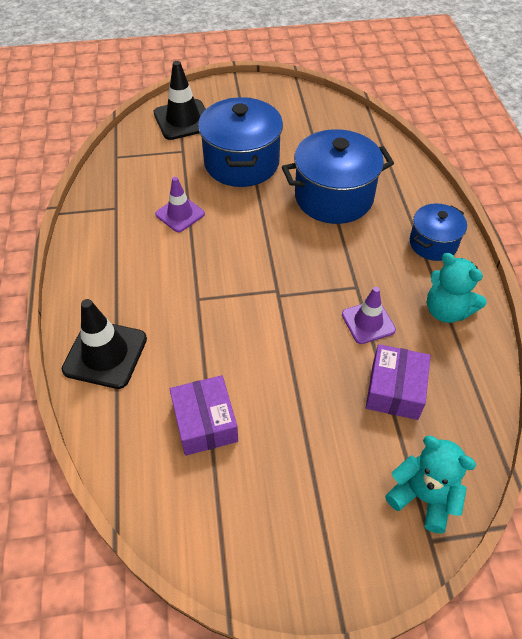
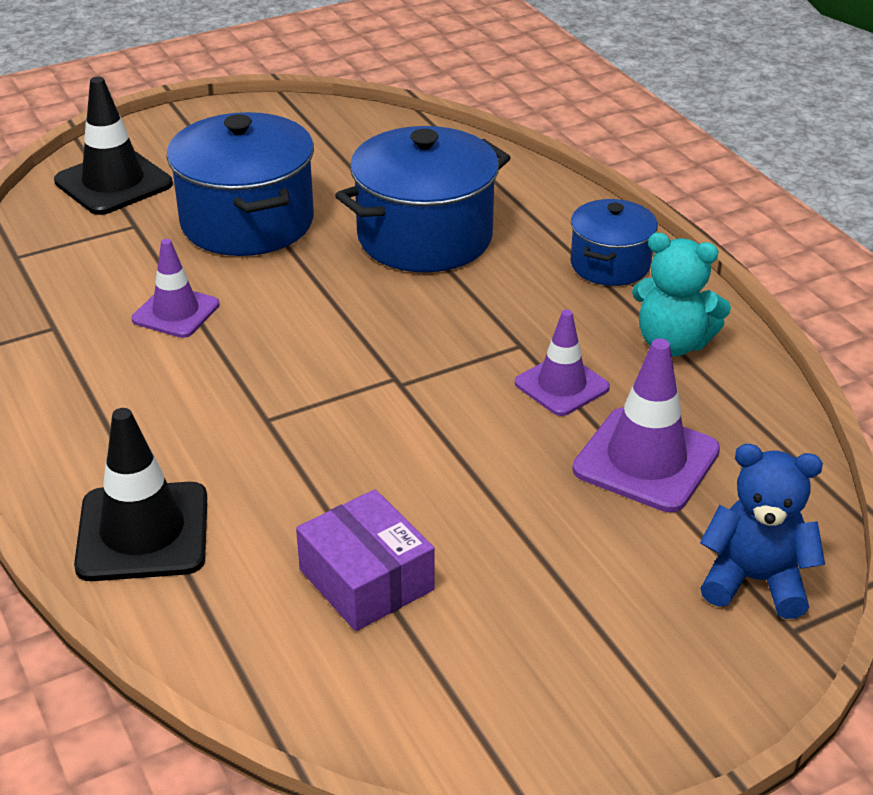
camera: 20 degrees left, 15 degrees down
(395, 390) = (646, 460): purple box -> purple traffic cone
(423, 497) = (755, 580): turquoise teddy bear -> blue teddy bear

